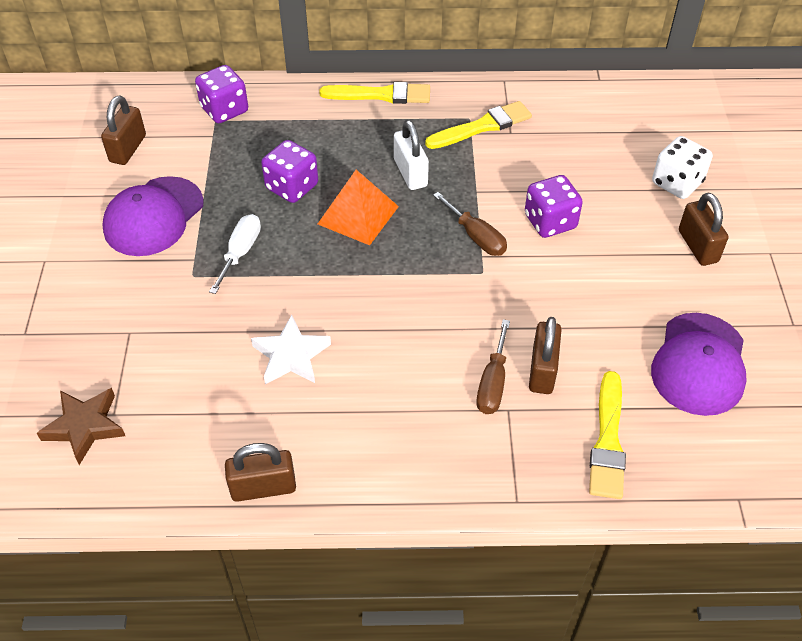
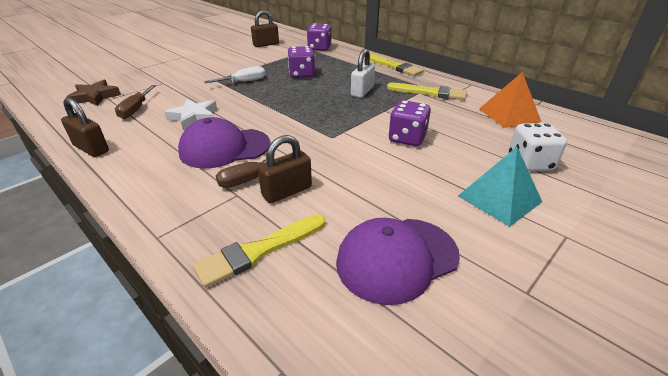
camera: 45 degrees right, 15 degrees down
(153, 216) = (237, 61): purple cap -> purple cap (224, 148)
(358, 215) = (311, 93): orange pyramid -> orange pyramid (509, 115)
(476, 237) = (354, 124): brown screwdriver -> brown screwdriver (136, 109)
(698, 246) = (499, 199): brown padlock -> turquoise pyramid

